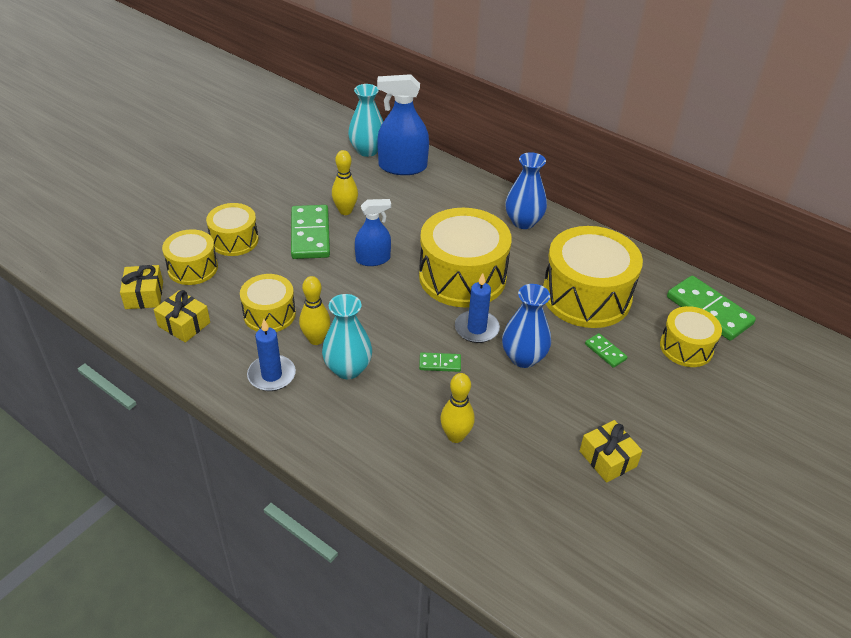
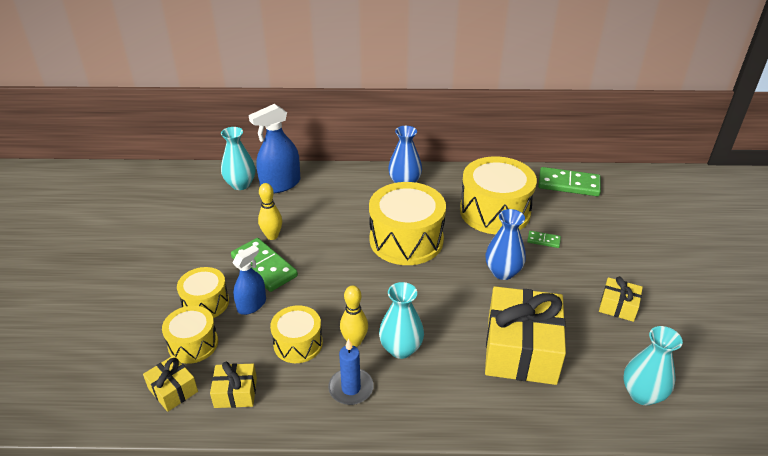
camera: 35 degrees left, 5 degrees down
(373, 259) = (331, 260): blue spray bottle -> blue spray bottle (251, 305)
(440, 364) = (457, 307): green domino -> none
(455, 436) = (521, 350): yellow bowling pin -> yellow gift
(476, 329) = (454, 270): blue candle -> none
(528, 549) = (642, 394): none -> turquoise vase
(686, 347) = (581, 213): yellow drum -> none

